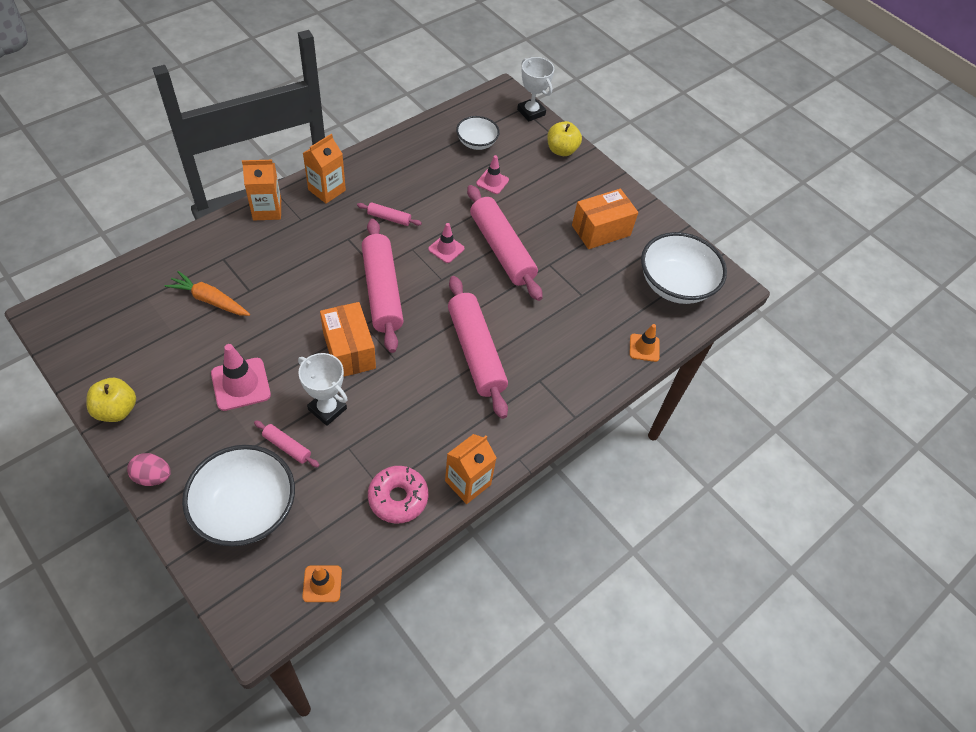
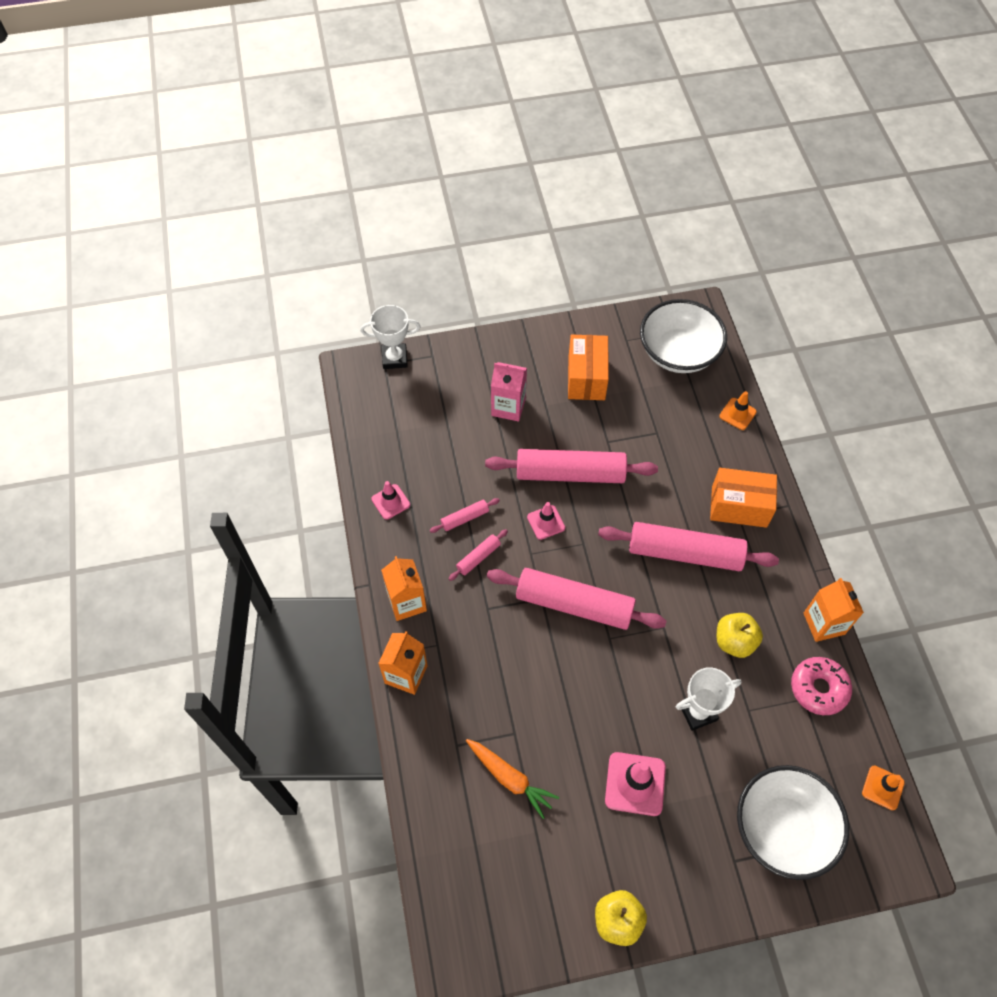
camera: 55 degrees left, 5 degrees up
(153, 476) = (714, 906): pink egg -> none
(210, 300) = (510, 778): orange carrot -> orange carrot turned 105 degrees counterclockwise
(287, 447) = (727, 766): pink rolling pin -> pink rolling pin (465, 518)
(349, 350) = (636, 665): orange box -> orange box (739, 506)
(476, 142) = (412, 428): white bowl -> none
(492, 182) = (476, 440): pink traffic cone -> pink traffic cone (390, 502)
(536, 191) = (508, 407): none -> pink carton
(561, 150) = (464, 358): yellow apple -> yellow apple (734, 641)

